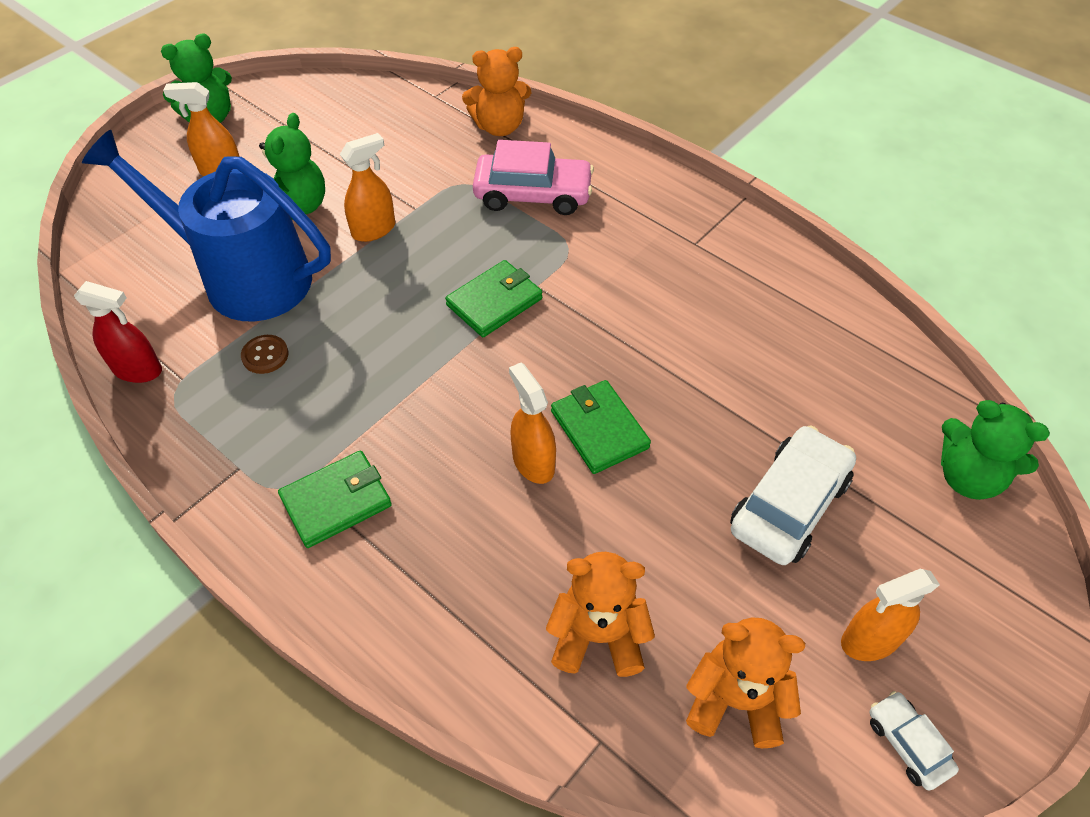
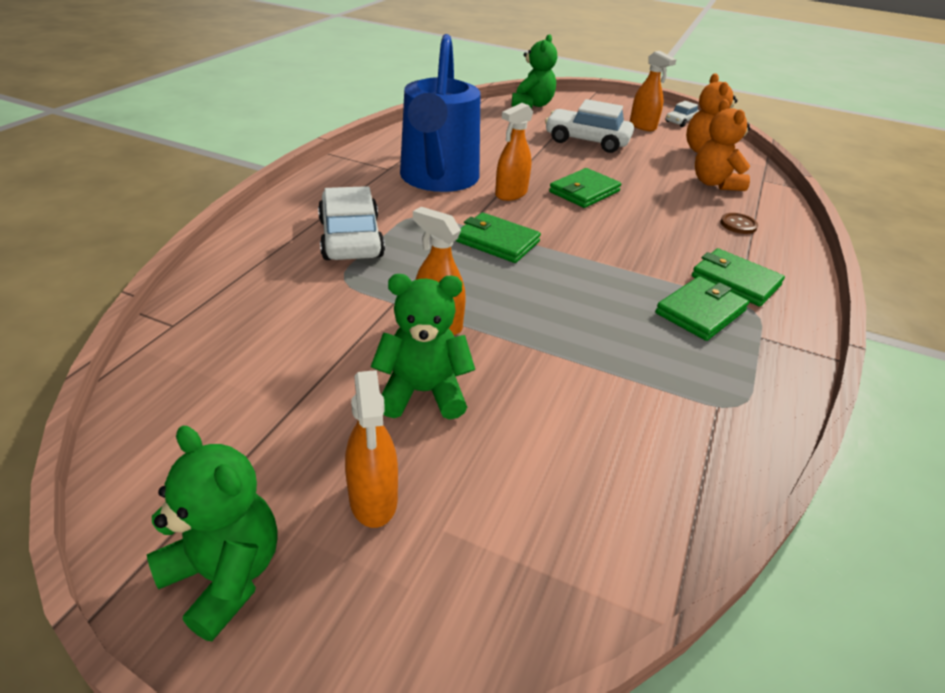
camera: 110 degrees left, 15 degrees down
(138, 370) = (737, 446): red spray bottle -> none
(243, 277) = (558, 405): blue watering can -> blue watering can (438, 180)
(265, 355) = (645, 355): brown button -> brown button (738, 225)
(300, 433) = (700, 312): none -> green wallet
(499, 126) = (239, 269): orange teddy bear -> none
(533, 194) = (350, 238): pink car -> white car
(533, 462) = (629, 211): orange spray bottle -> orange spray bottle (511, 194)

